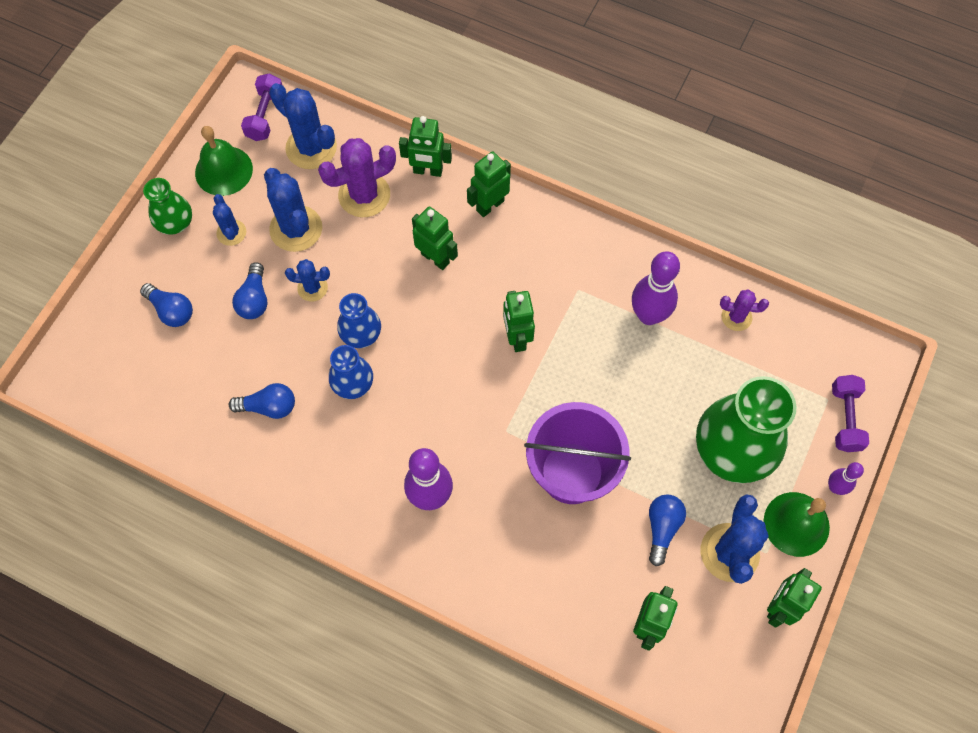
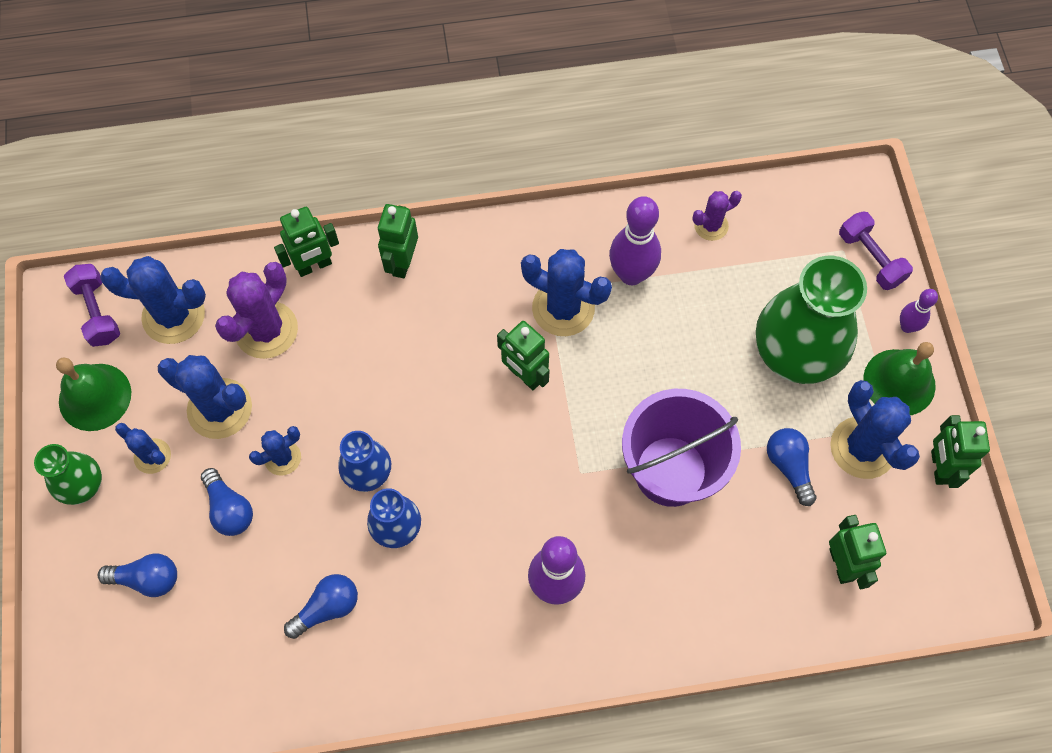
camera: 35 degrees left, 0 degrees up
(435, 258) = (386, 348): green robot -> none
(580, 308) = (563, 308): none -> blue cactus

